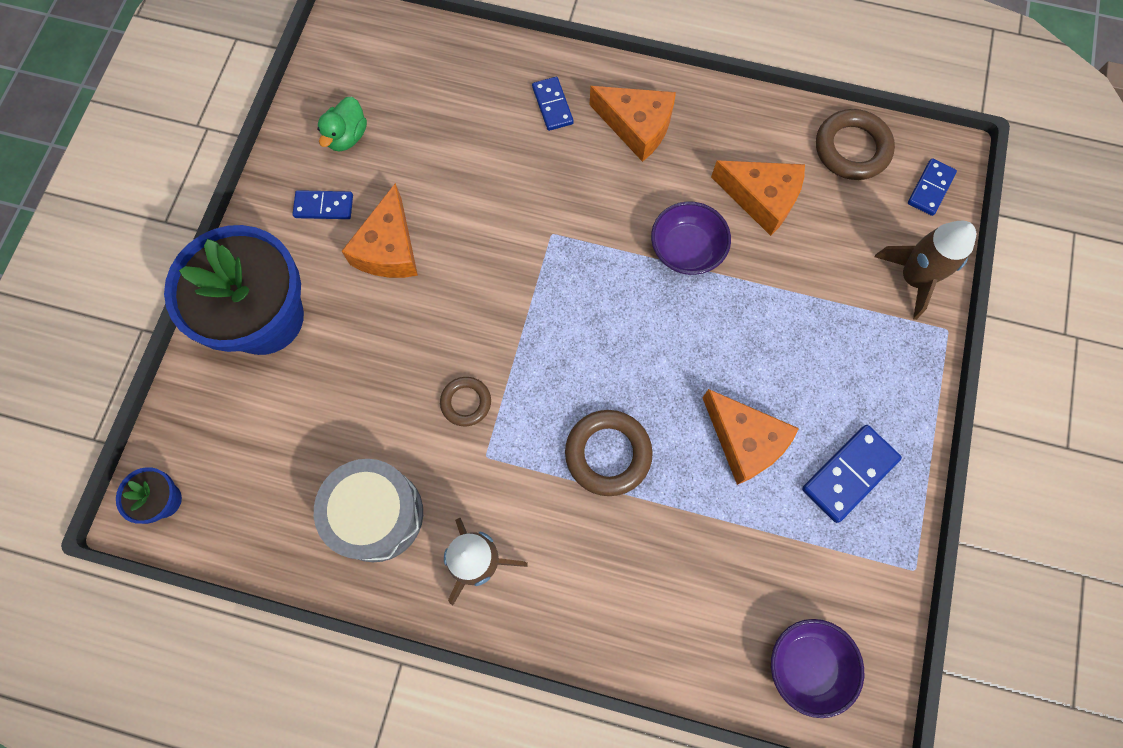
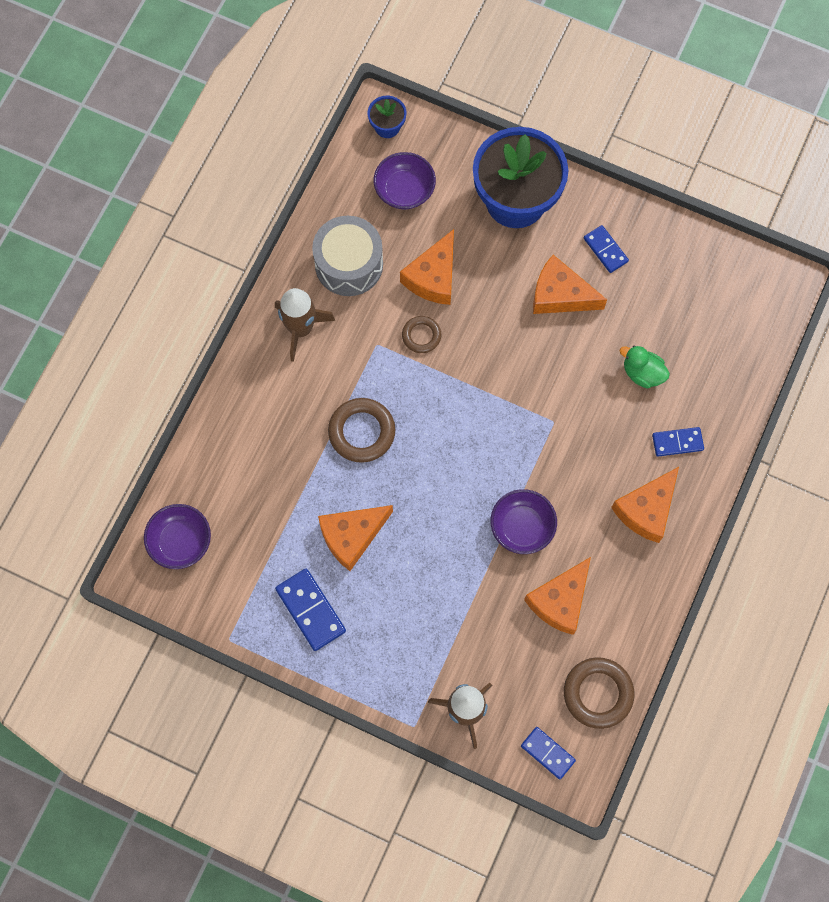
camera: 100 degrees right, 0 degrees up
(260, 459) = (404, 190): none -> purple bowl
(324, 206) = (605, 250): blue domino -> blue domino turned 45 degrees counterclockwise
(347, 136) = (668, 273): green duck -> green duck (642, 373)
(382, 401) = (433, 277): none -> orange cheese

